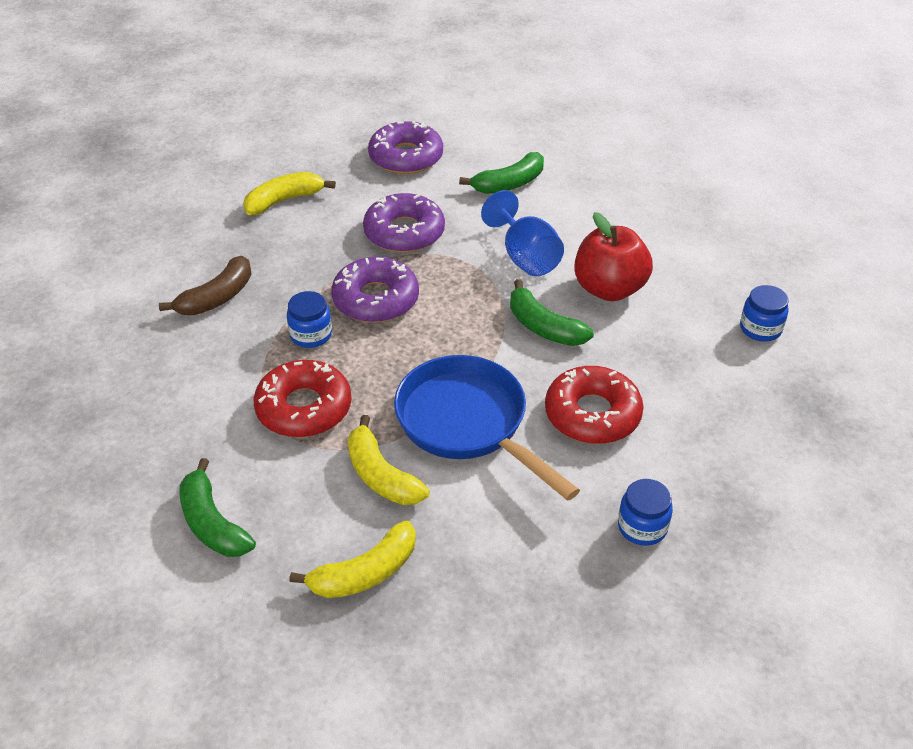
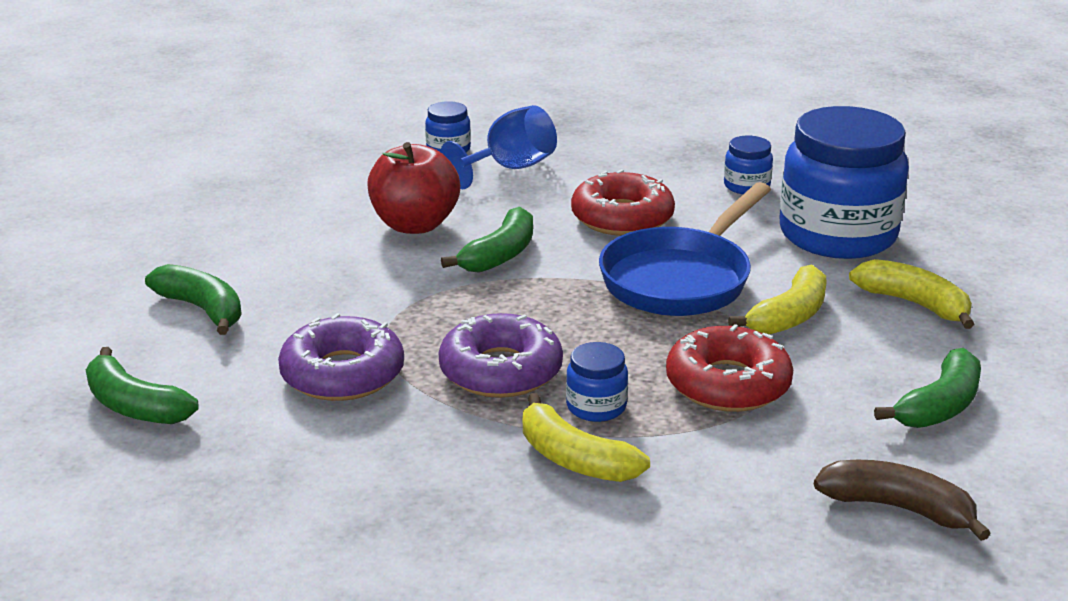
camera: 105 degrees left, 15 degrees down
(217, 297) = (559, 509): brown banana -> brown banana (897, 508)
(284, 200) = (282, 504): yellow banana -> yellow banana (574, 459)
(406, 157) = (134, 406): purple donut -> green banana
(515, 565) = (837, 235): none -> blue jar
(525, 257) = (371, 279): blue goblet -> blue goblet (510, 168)

